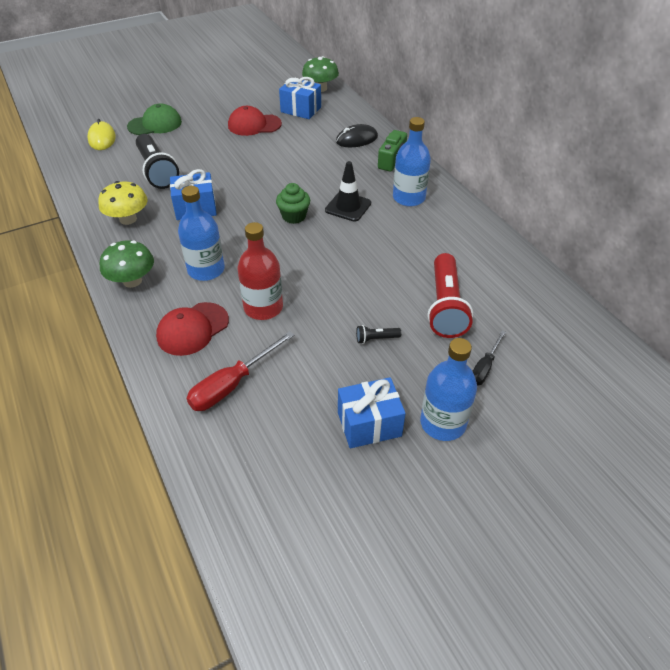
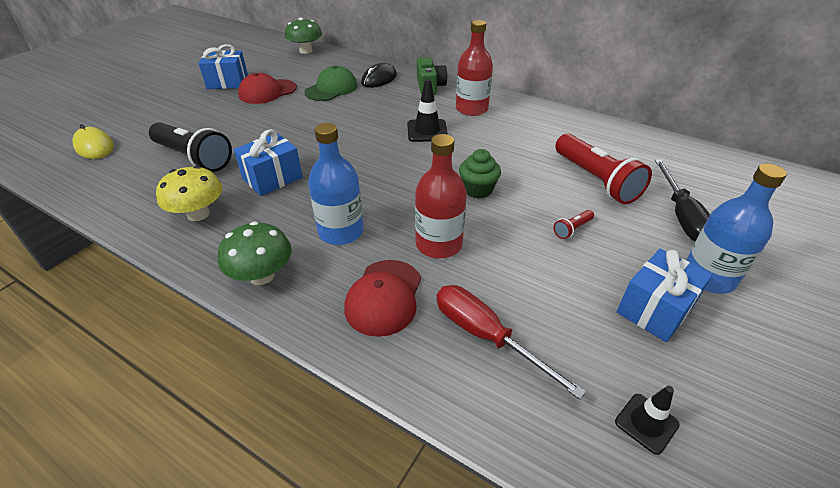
camera: 30 degrees left, 5 degrees down
(155, 124) = (153, 117): green cap -> green cap (331, 89)
(232, 384) = (486, 336): red screwdriver -> red screwdriver turned 120 degrees clockwise
(276, 485) = (646, 423): none -> black traffic cone
(294, 216) = (384, 154): green cupcake -> green cupcake (478, 190)
(301, 109) = (303, 70): blue gift -> blue gift (228, 82)
(376, 339) = (572, 229): black flashlight -> red flashlight
(409, 198) = (471, 109): blue bottle -> red bottle
(484, 367) = (681, 216): black screwdriver -> black screwdriver, size x1.63

